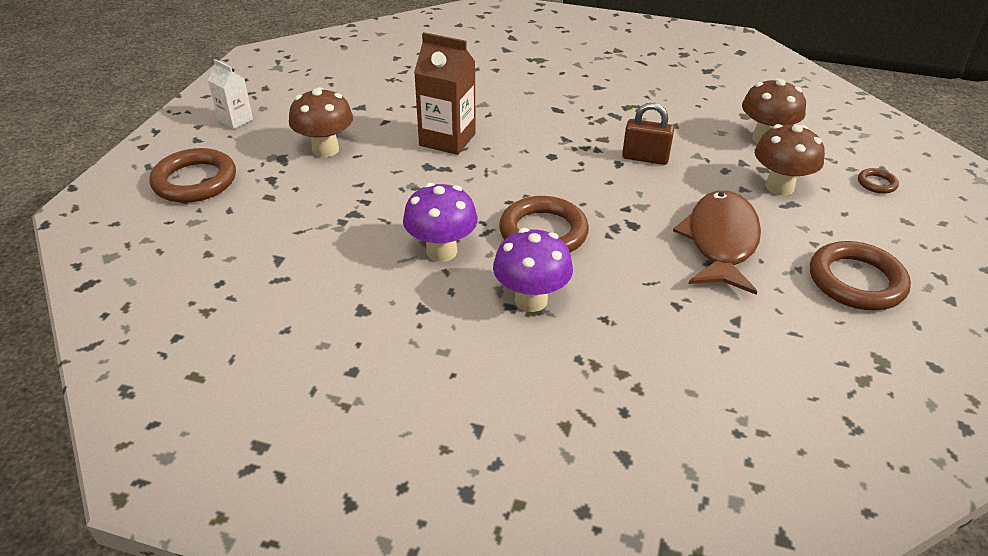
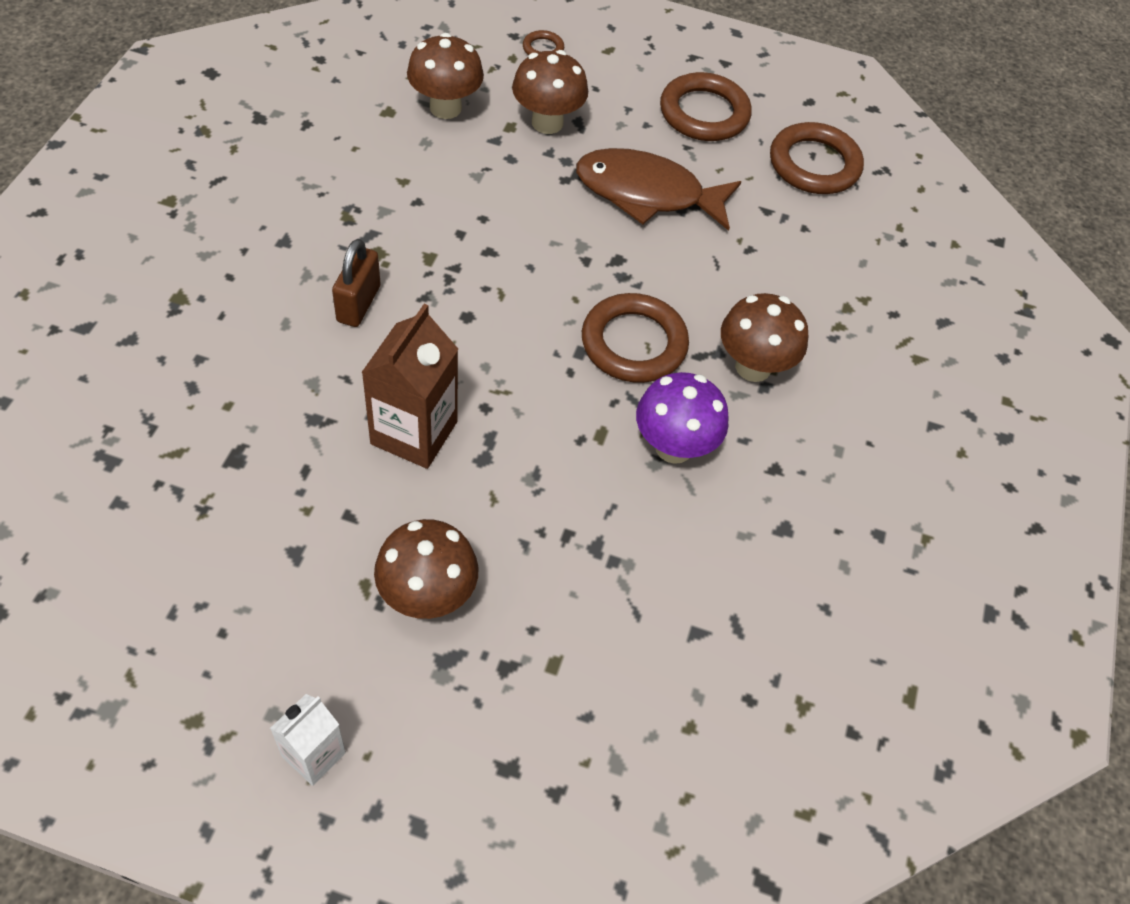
camera: 95 degrees left, 15 degrees up
(195, 181) = (507, 785): brown ring -> brown ring (814, 164)
(531, 300) = (753, 367): purple mushroom -> brown mushroom
(645, 158) = (479, 224): brown padlock -> brown padlock (358, 304)

